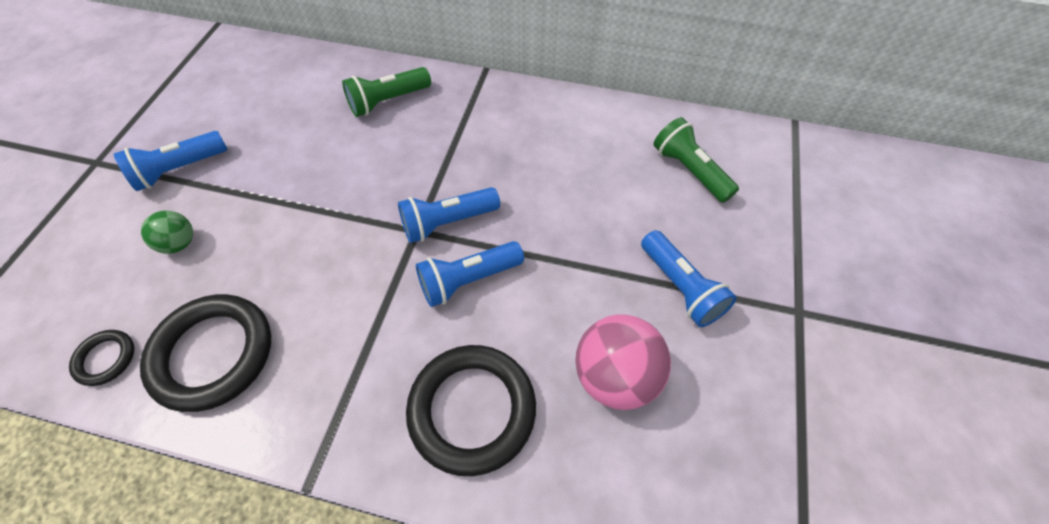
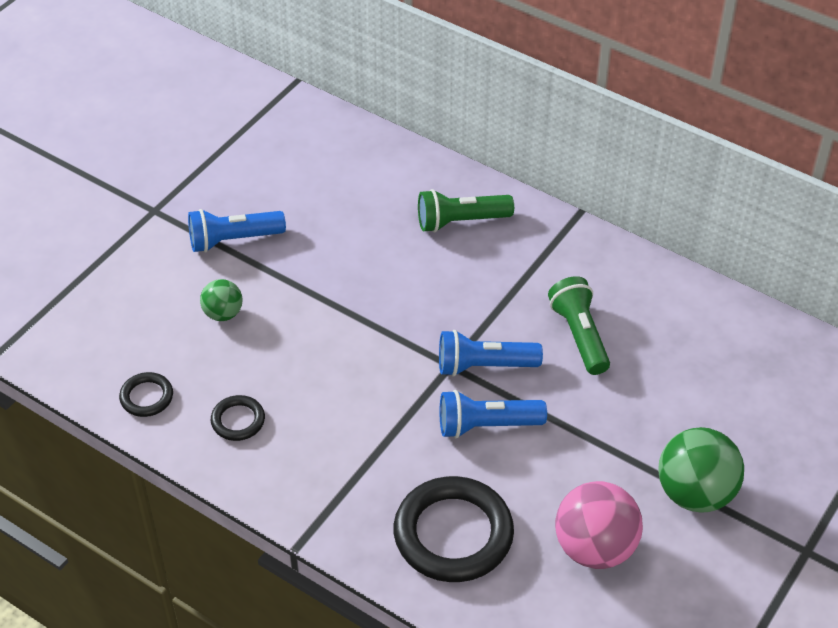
camera: 20 degrees right, 10 degrees down
(213, 354) = (238, 420): black ring -> black ring, size x0.48
(680, 287) = (695, 493): blue flashlight -> green ball
(690, 171) = (762, 385): green flashlight -> green flashlight (579, 335)

